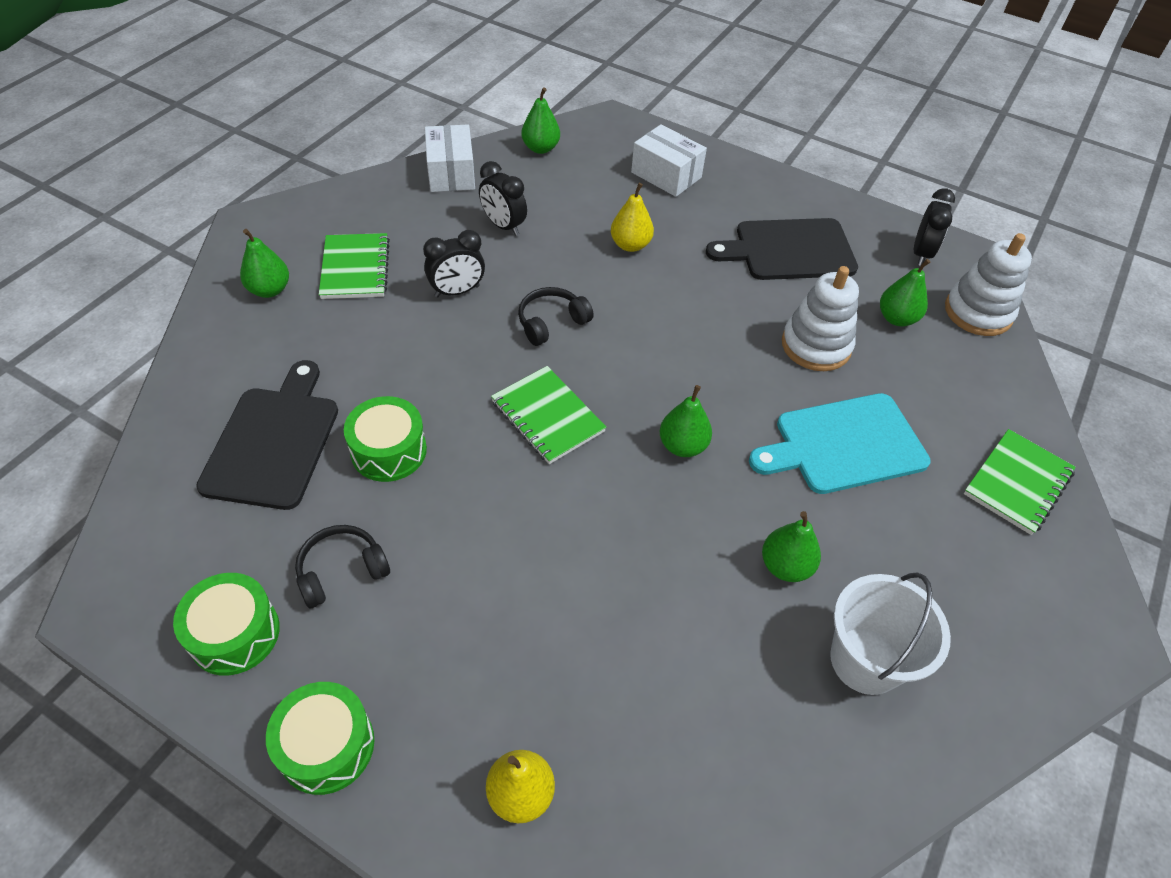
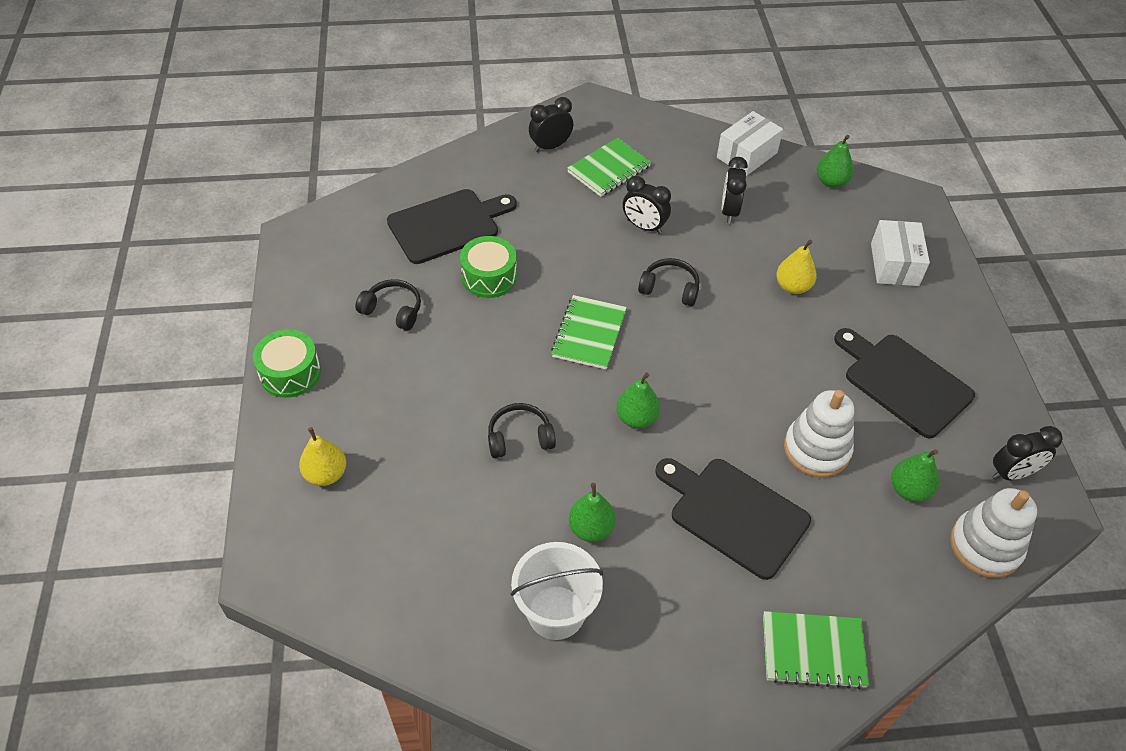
camera: 55 degrees right, 0 degrees up
(234, 633) = (321, 293): green drum -> none
(269, 290) = (550, 146): green pear -> black clock
(628, 558) = (519, 438): none -> black headphones
(844, 444) = (734, 514): turquoise cutting board -> black cutting board

